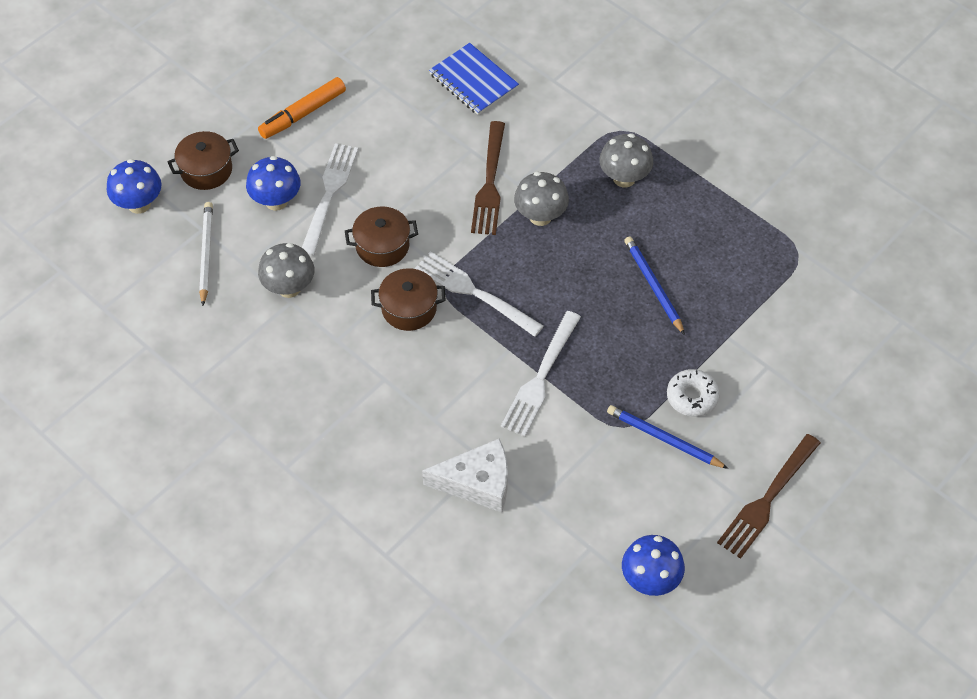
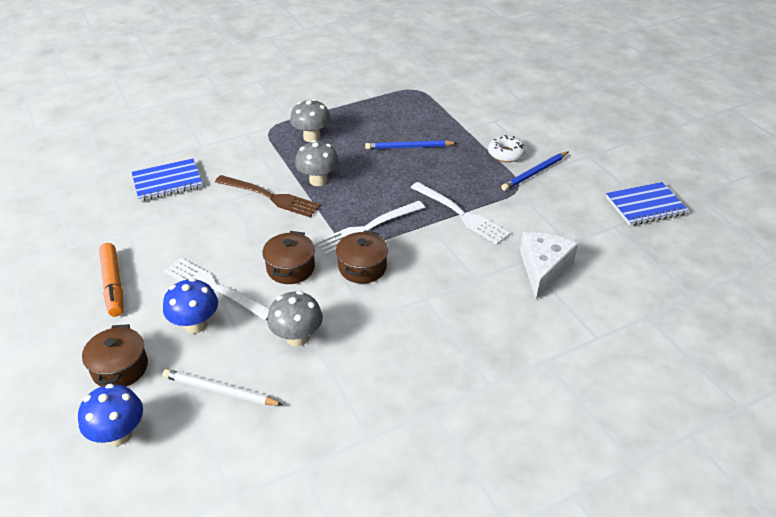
camera: 70 degrees left, 15 degrees down
(650, 580) = (645, 206): blue mushroom -> blue notebook
(767, 499) = (593, 145): brown fork -> none

